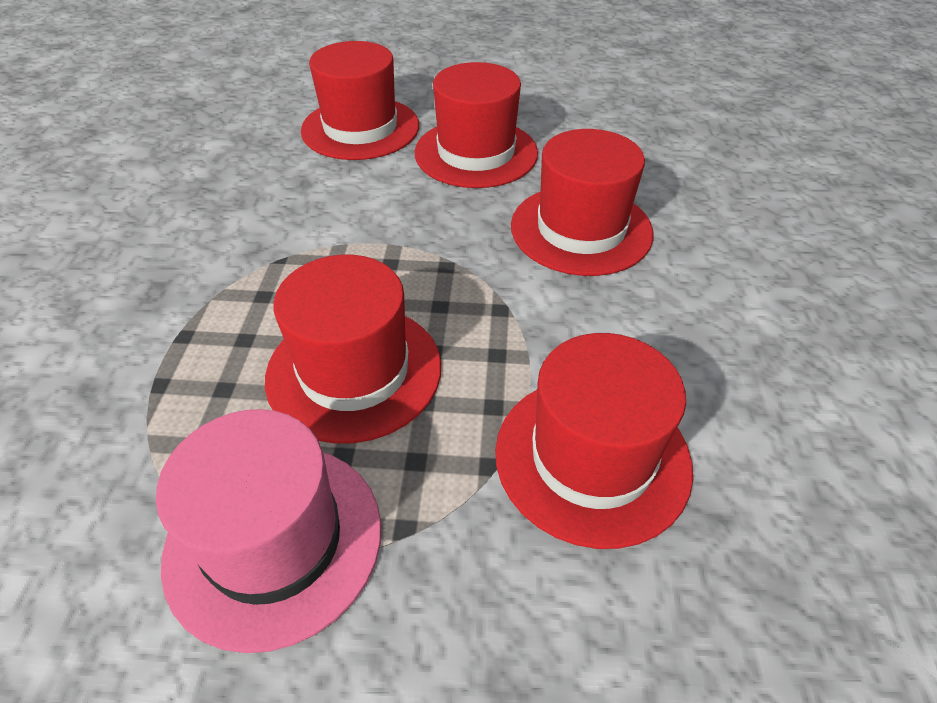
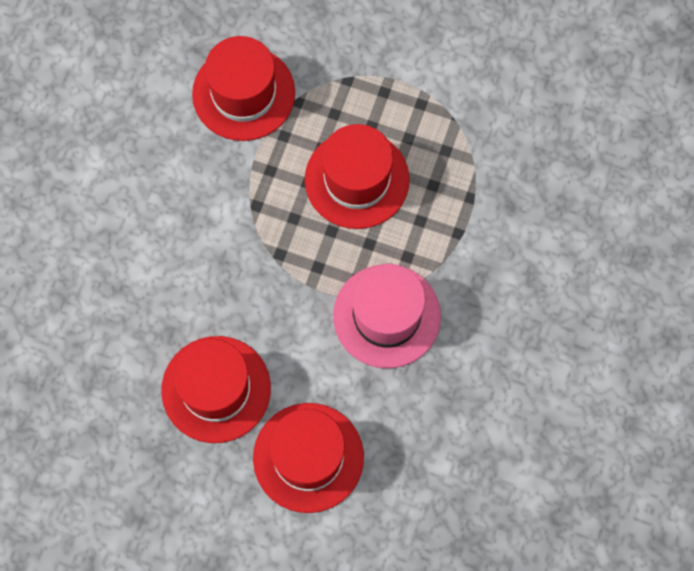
camera: 165 degrees left, 25 degrees up
(274, 540) = (409, 90): pink hat -> pink hat (387, 316)
(581, 229) = (171, 268): red hat -> none

